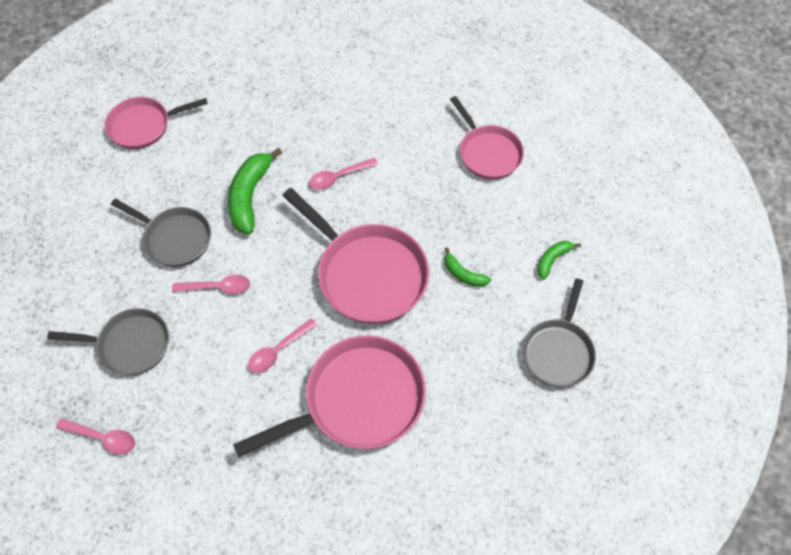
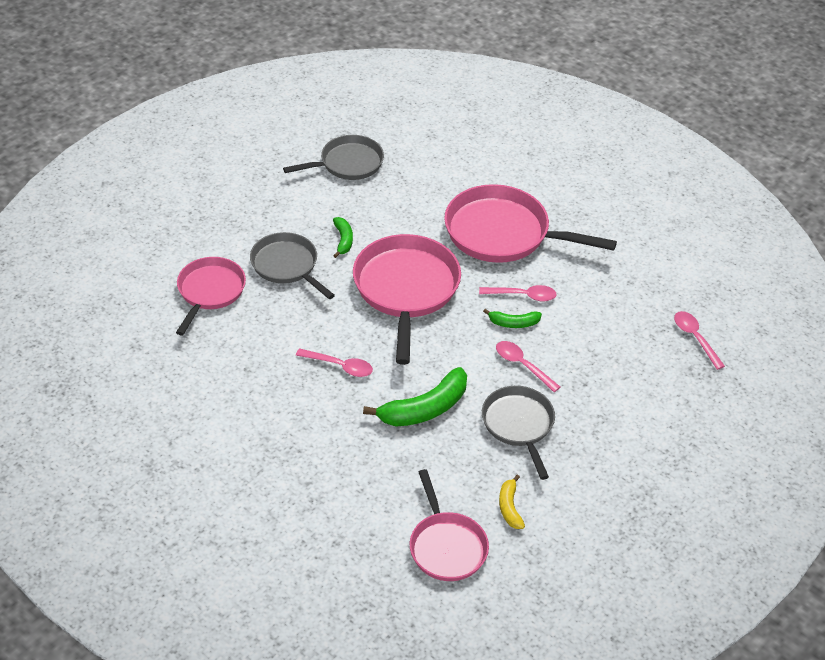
camera: 135 degrees left, 15 degrees down
(127, 179) = (509, 507): none -> yellow banana
(130, 345) = (625, 378): grey pan -> grey pan (287, 266)
(143, 126) = (446, 546): pink pan -> pink pan turned 45 degrees clockwise
(552, 260) = (275, 203): green banana -> green banana (513, 323)

